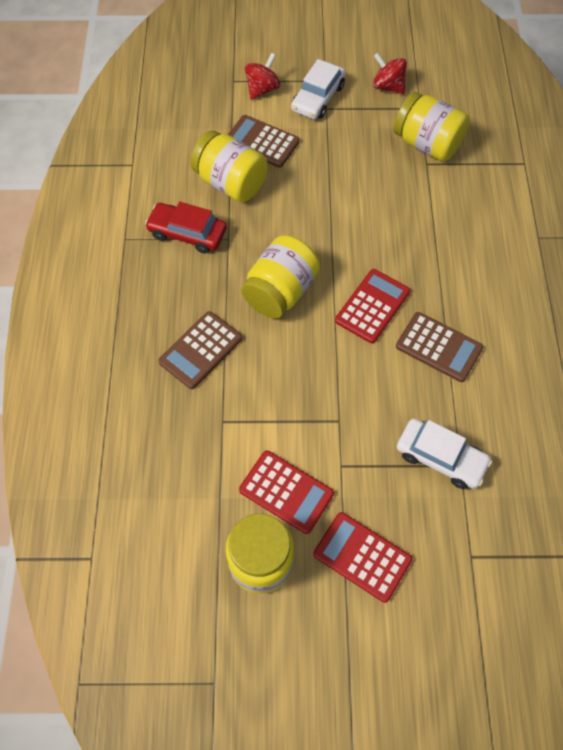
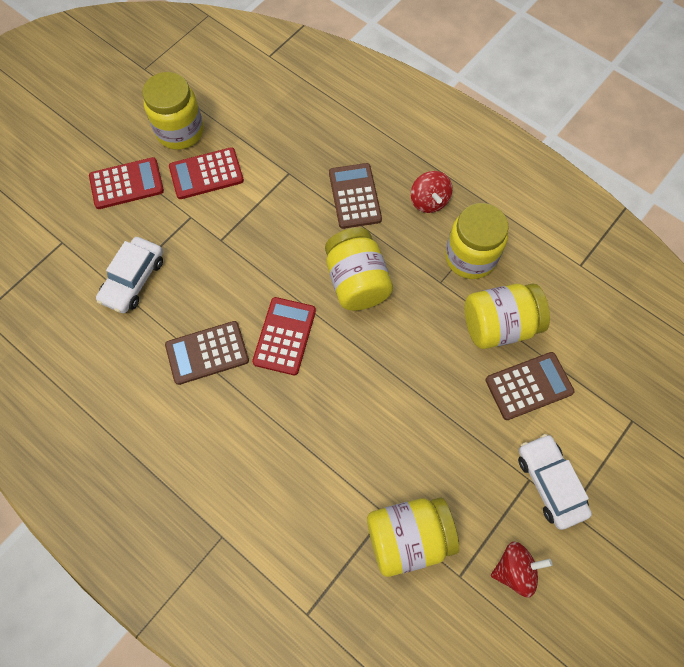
camera: 130 degrees right, 5 degrees up
(187, 233) = (470, 257): red car -> yellow jar
(262, 89) = (600, 439): red spinning top -> red spinning top (429, 201)
(372, 306) = (284, 336): red calculator -> red calculator turned 150 degrees counterclockwise
(440, 458) = (133, 279): white car -> white car turned 45 degrees counterclockwise

